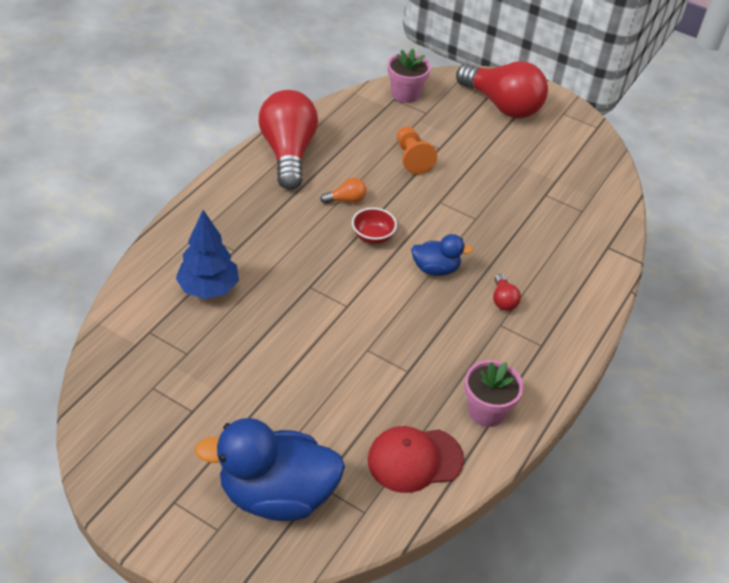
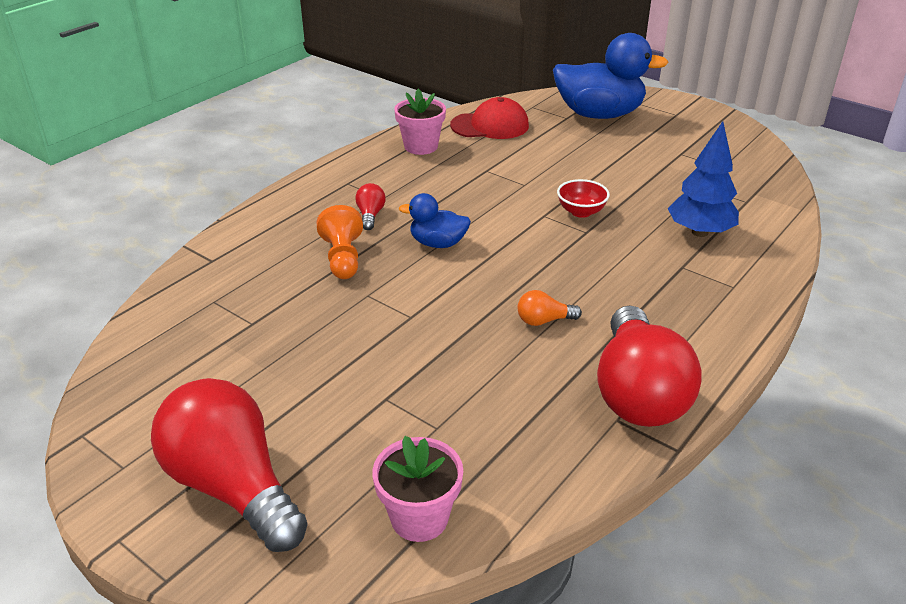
camera: 170 degrees left, 10 degrees down
(373, 237) = (510, 276): red bowl -> red bowl (581, 212)
(412, 158) = (436, 380): orange pawn -> orange pawn (343, 258)

